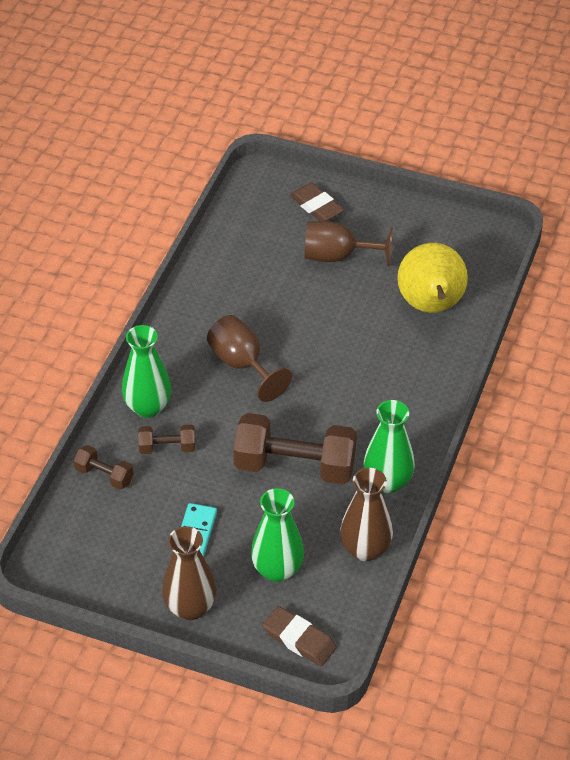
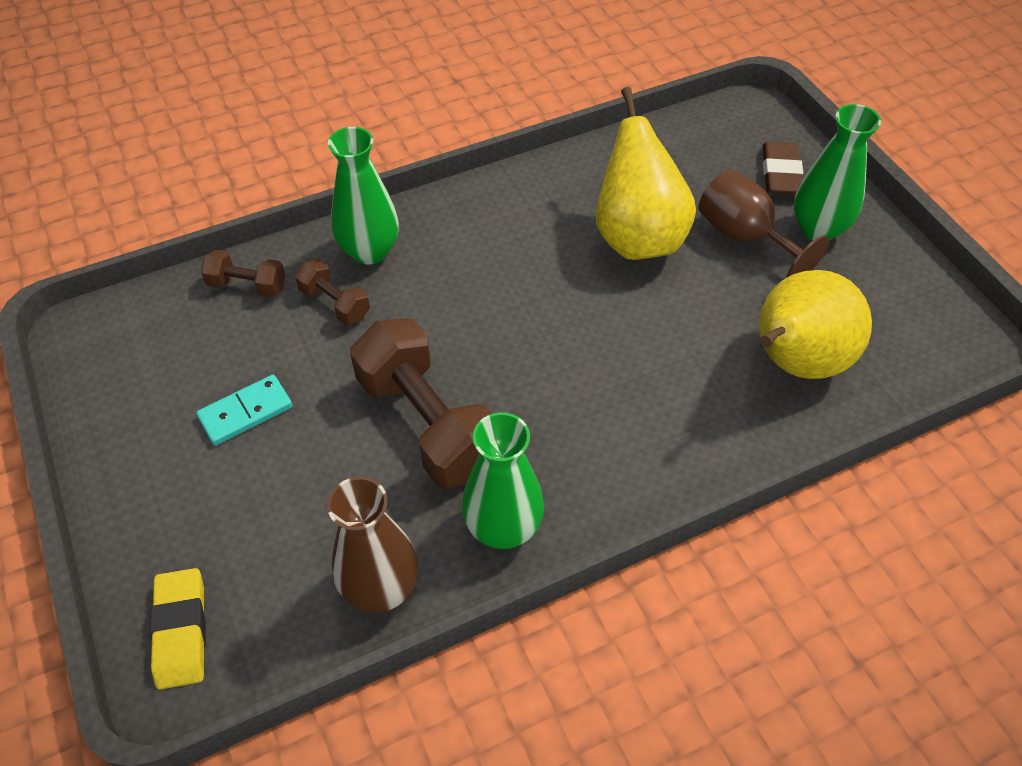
camera: 45 degrees right, 5 degrees up
(104, 475) = (247, 285): brown dumbbell -> brown dumbbell turned 60 degrees counterclockwise
(190, 607) = (137, 488): brown vase -> none
(242, 364) = (510, 275): brown goblet -> none
(277, 570) = (265, 525): green vase -> green vase (818, 229)
(283, 296) = (637, 237): none -> yellow pear
(299, 639) = (181, 631): brown eraser -> yellow eraser

